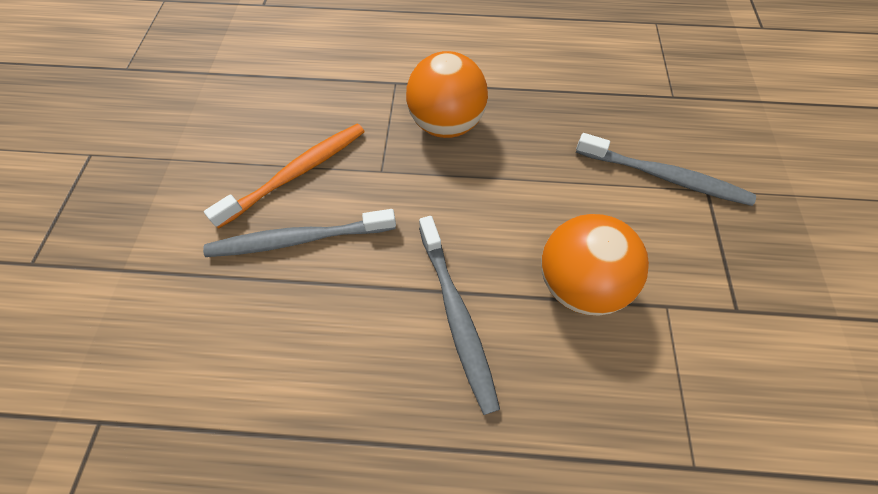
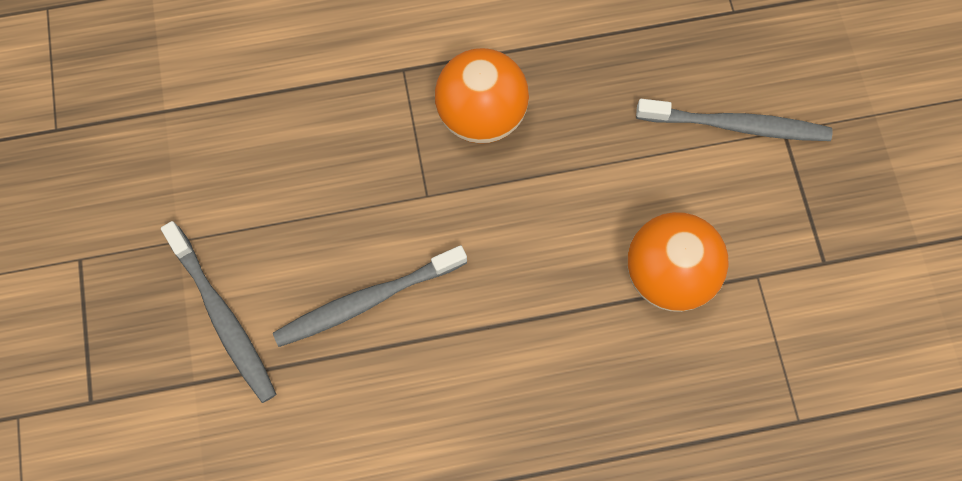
camera: 15 degrees left, 10 degrees up
(297, 173) = (333, 222): orange toothbrush -> none
(456, 316) = (556, 340): grey toothbrush -> grey toothbrush (223, 318)

